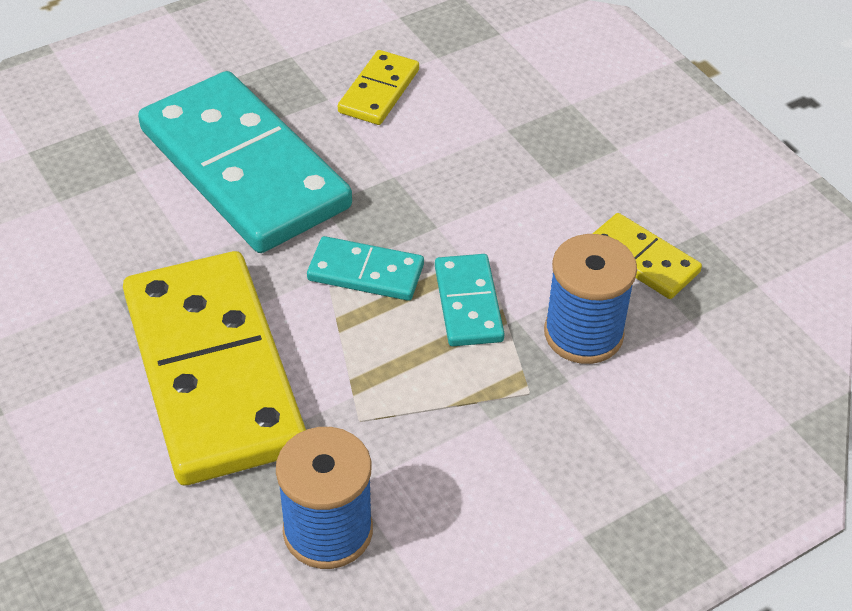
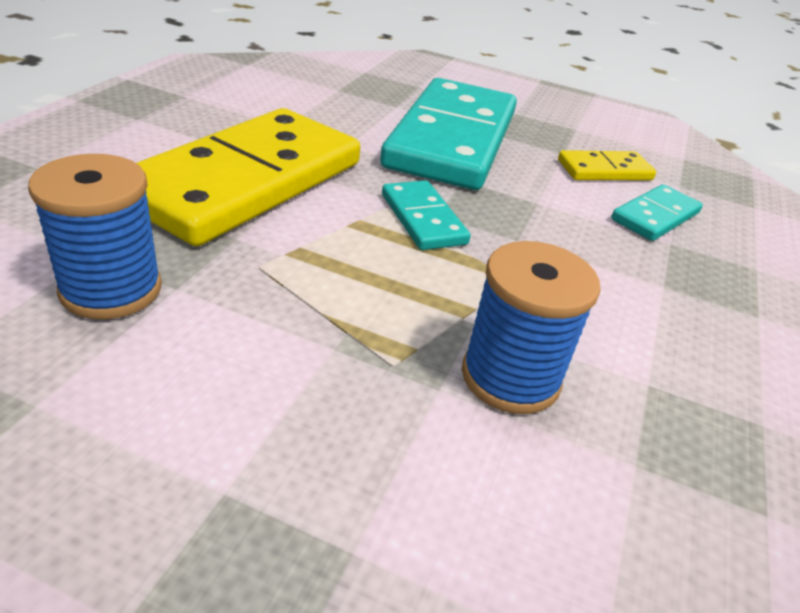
camera: 50 degrees right, 10 degrees down
(468, 303) = (456, 285): turquoise domino -> turquoise domino (655, 216)
(642, 259) = (659, 387): yellow domino -> none

